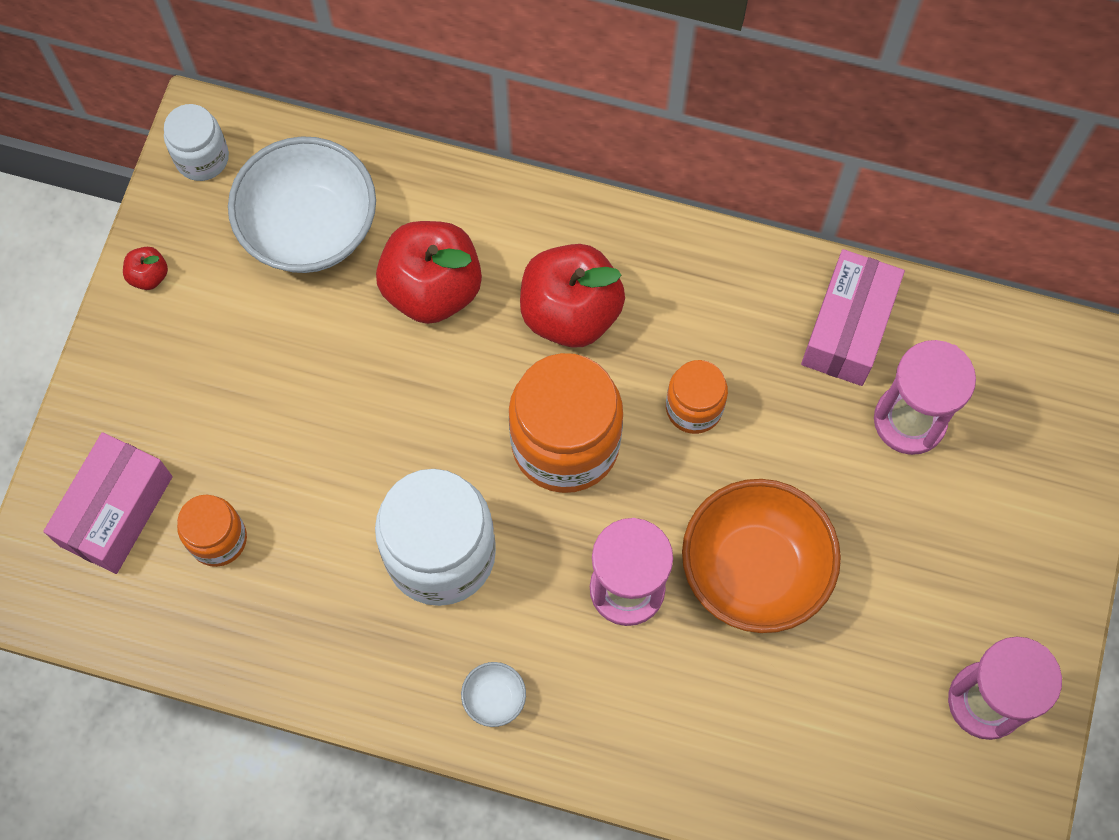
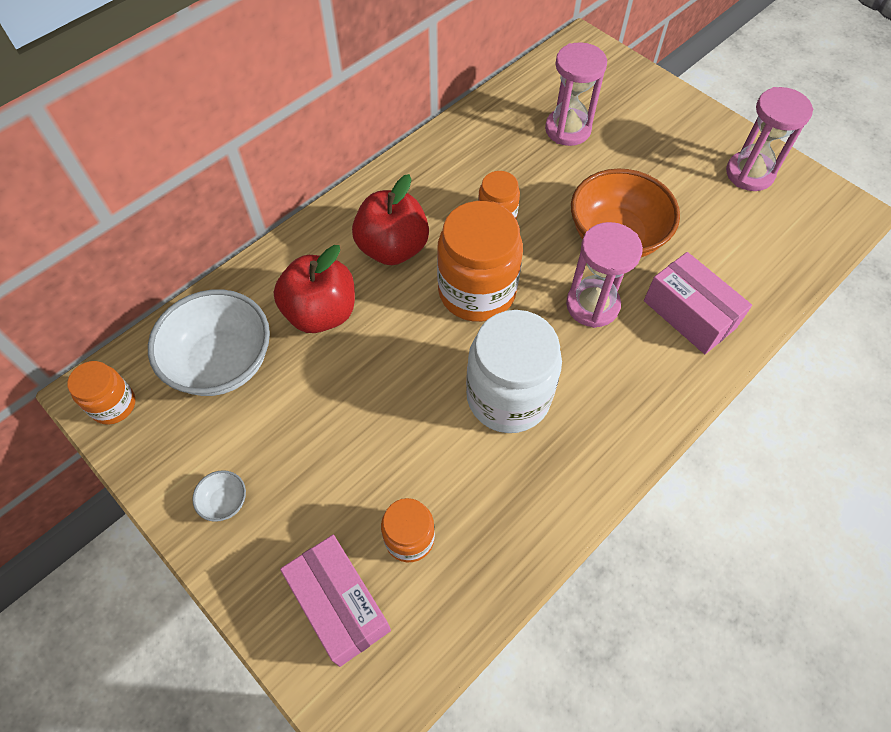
camera: 60 degrees left, 10 degrees down
(149, 275) = (172, 486): red apple -> none
(202, 158) = (113, 405): white jar -> orange jar
(494, 698) = (627, 414): white bowl -> white bowl (225, 502)
(848, 328) = (496, 129): pink box -> pink box (689, 314)

